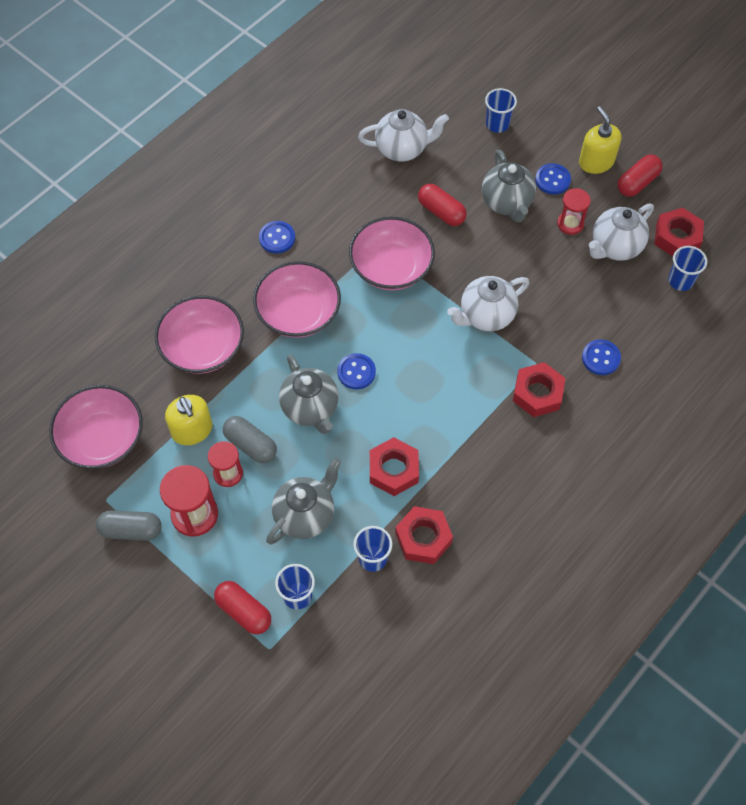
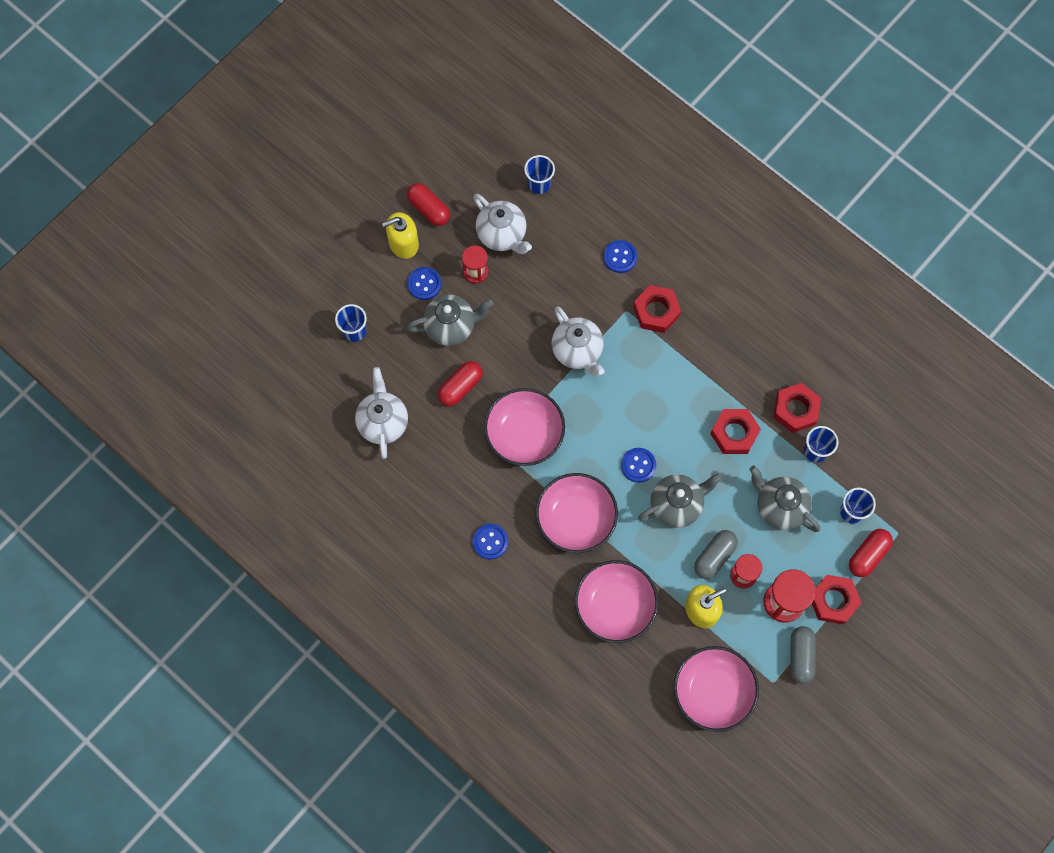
camera: 90 degrees left, 10 degrees up
(677, 237) = (492, 181): red nut -> red nut (833, 601)

